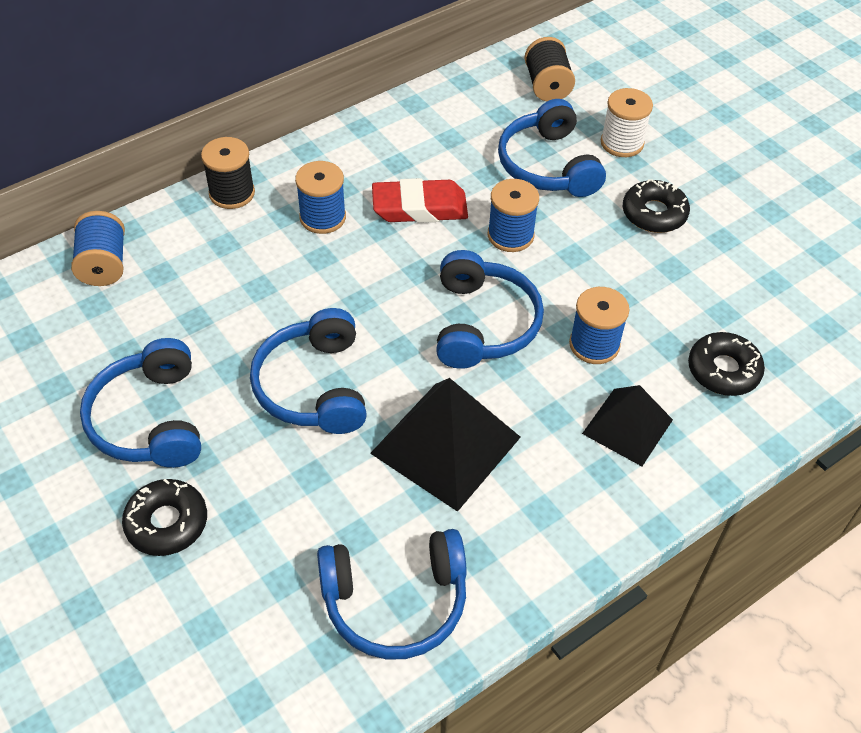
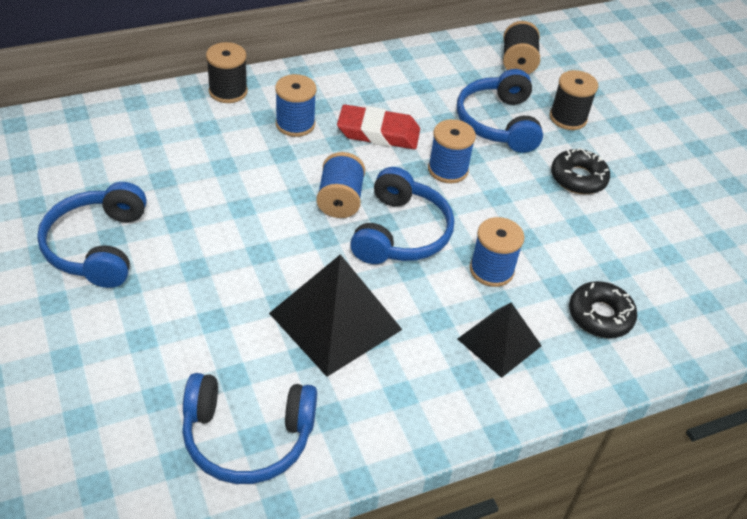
camera: 10 degrees right, 5 degrees down
(104, 264) = (106, 123): blue spool -> blue spool (340, 200)
(167, 523) = (80, 329): black donut -> none
(314, 386) = (241, 250): blue headphones -> none
(622, 143) = (568, 118): white spool -> black spool

